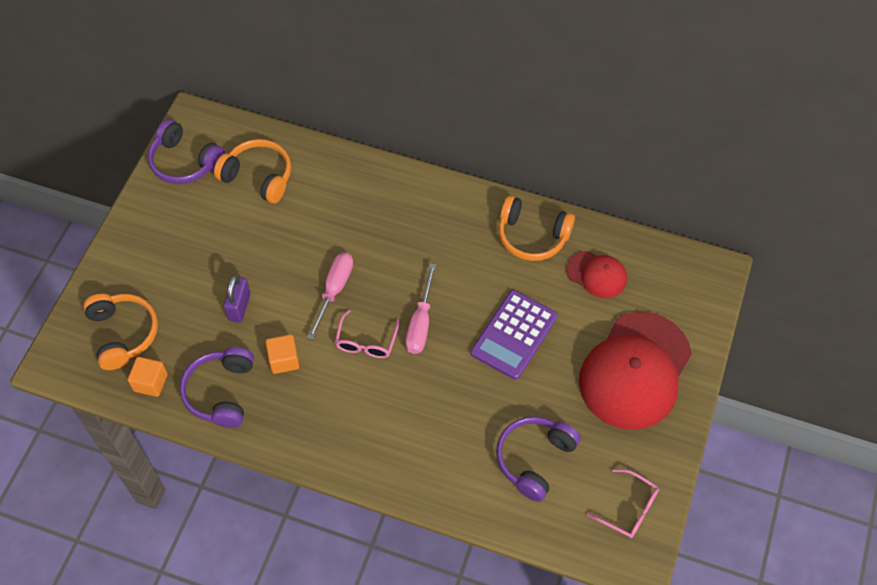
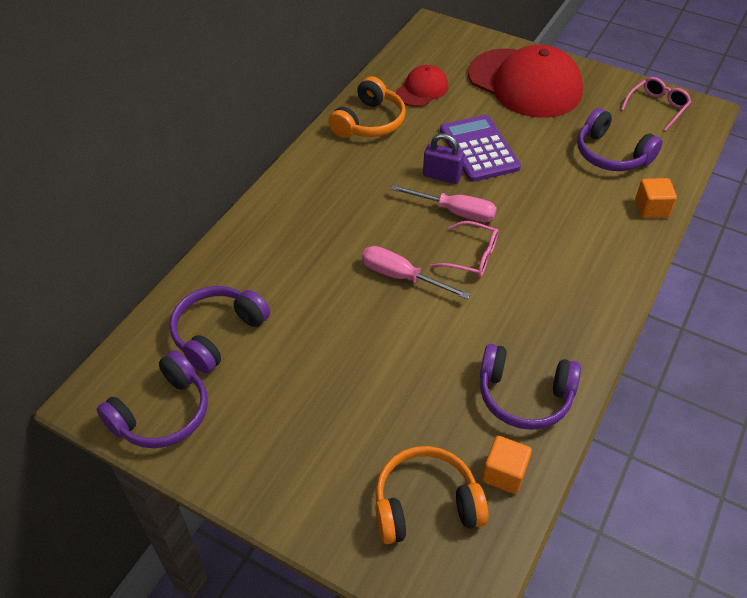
camera: 80 degrees left, 10 degrees down
(239, 307) = (407, 368): purple padlock -> purple padlock (442, 176)
(258, 177) = (218, 333): orange headphones -> purple headphones
(284, 360) = (486, 330): orange cube -> orange cube (651, 208)
(514, 335) = (478, 149): purple calculator -> purple calculator turned 150 degrees counterclockwise

